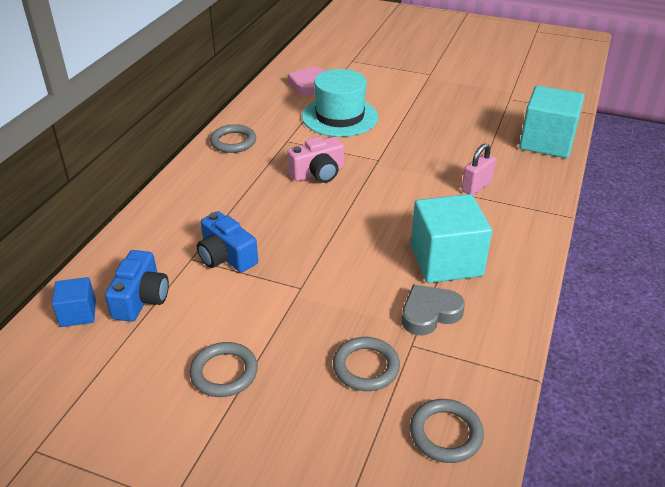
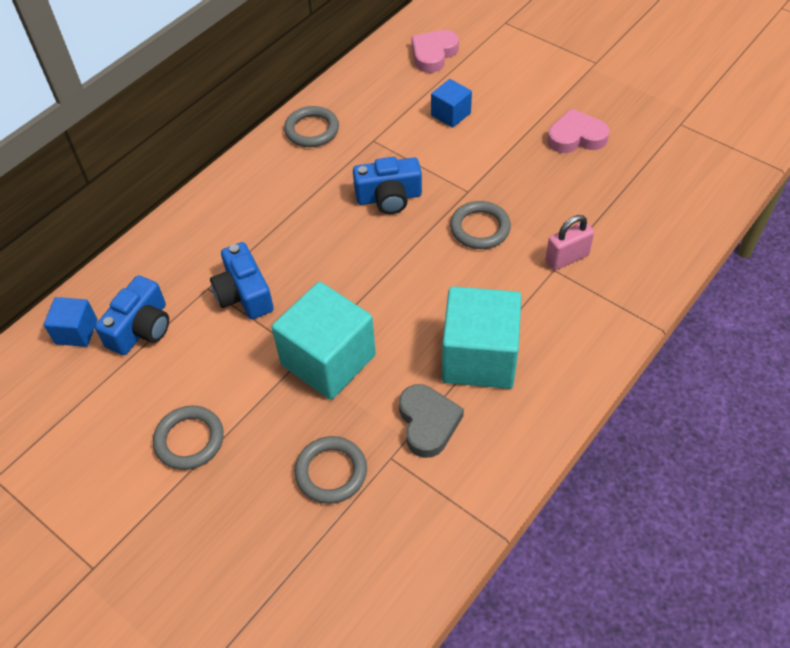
camera: 20 degrees right, 15 degrees up
(318, 173) = (389, 197): pink camera -> blue camera
(340, 117) = (450, 114): turquoise hat -> blue cube
(429, 313) = (428, 423): grey heart -> grey heart turned 90 degrees clockwise
(441, 116) = (576, 137): none -> pink heart
(446, 433) = (376, 573): grey ring -> grey ring (480, 228)
(546, 142) = (692, 206): turquoise cube -> turquoise cube (328, 360)

